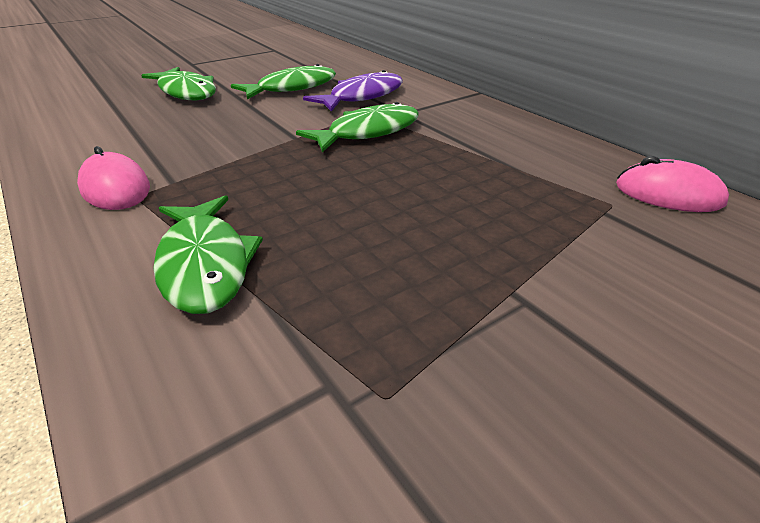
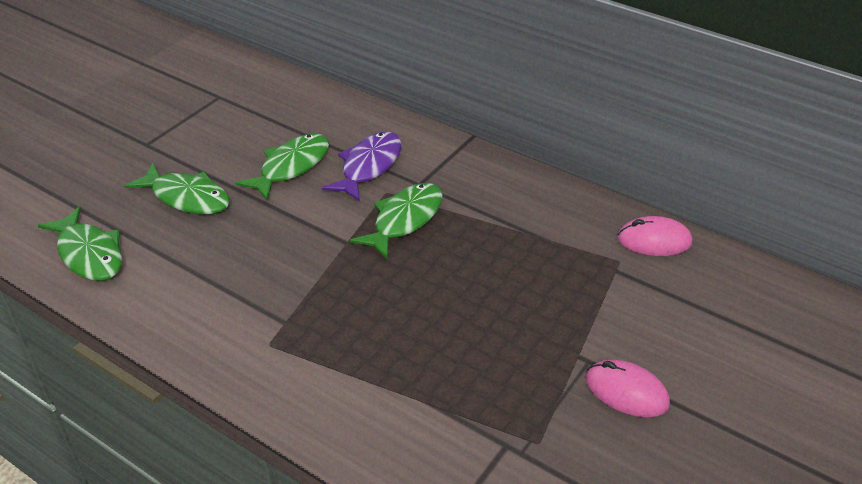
camera: 20 degrees left, 5 degrees up
(115, 188) = (243, 340): pink mouse -> pink mouse (626, 392)
(205, 264) = (375, 389): green fish -> green fish (89, 254)

